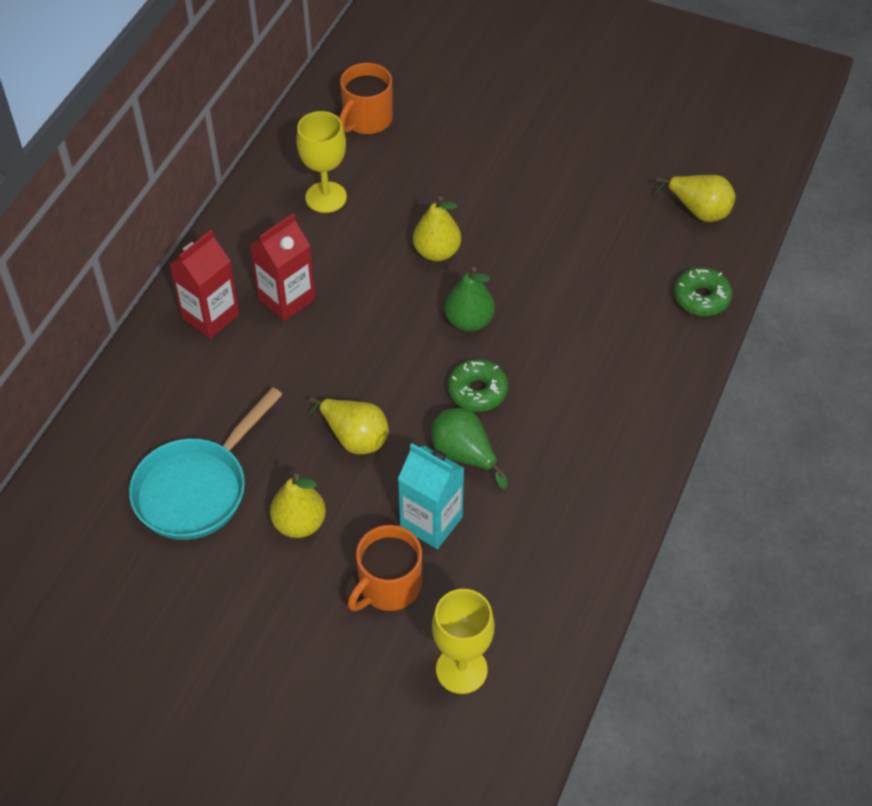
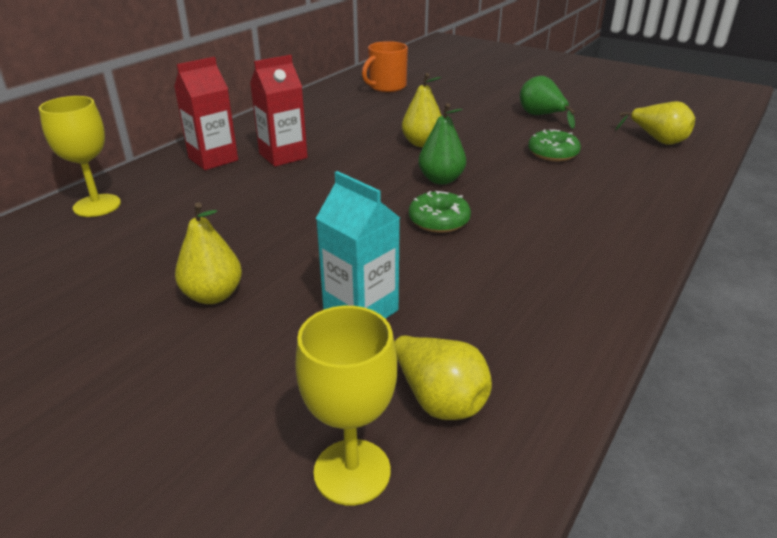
camera: 10 degrees right, 20 degrees down
(197, 489) = (124, 258): turquoise pan -> none
(326, 197) = (340, 114): yellow goblet -> yellow goblet (97, 205)
(354, 437) = (303, 239): yellow pear -> yellow pear (437, 399)
(388, 586) = (288, 363): orange mug -> none
(464, 455) = (414, 262): green pear -> green pear (541, 116)
(701, 298) = (668, 184): green donut -> green donut (552, 153)

